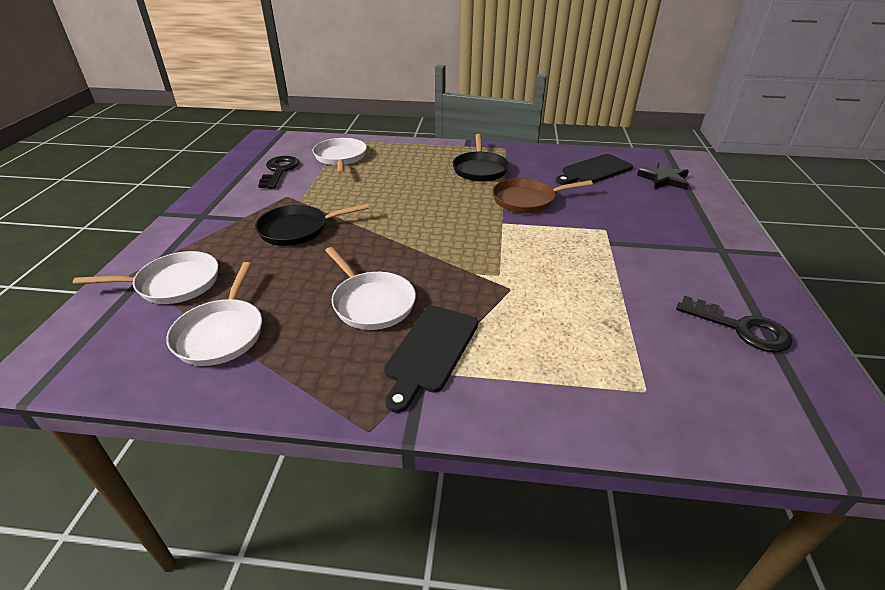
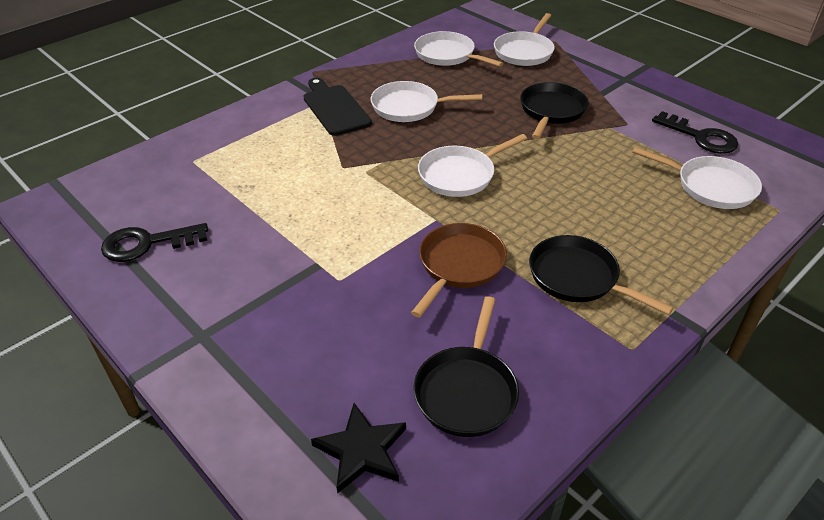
camera: 130 degrees right, 5 degrees up
(441, 233) = (460, 175): none -> white pan
(594, 170) = (467, 391): black cutting board -> black pan

